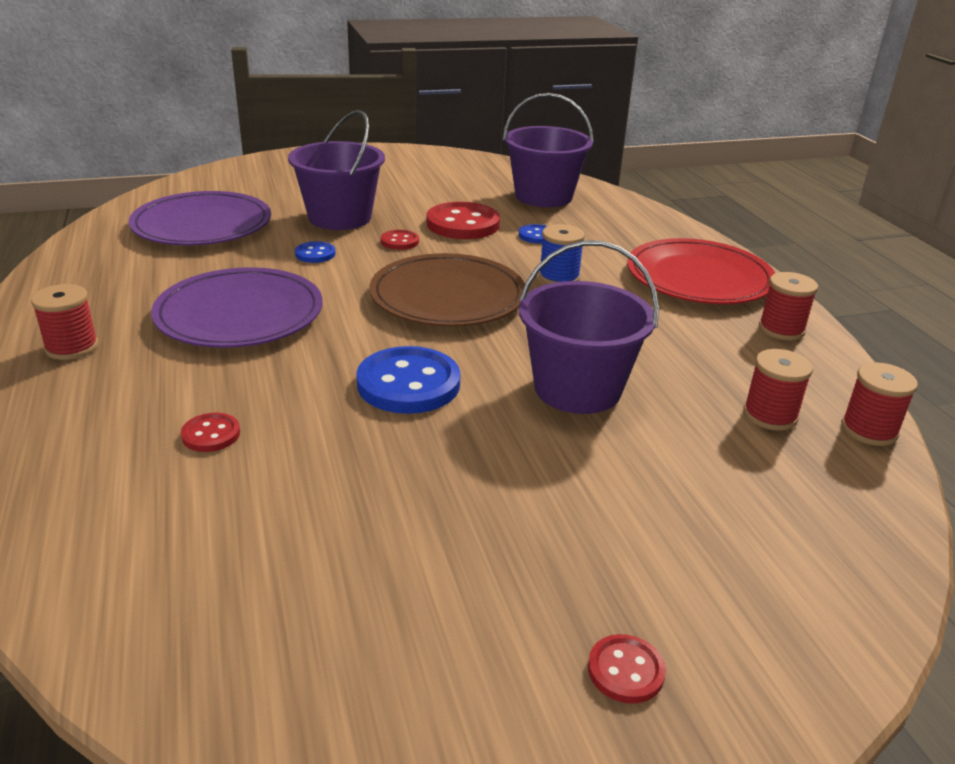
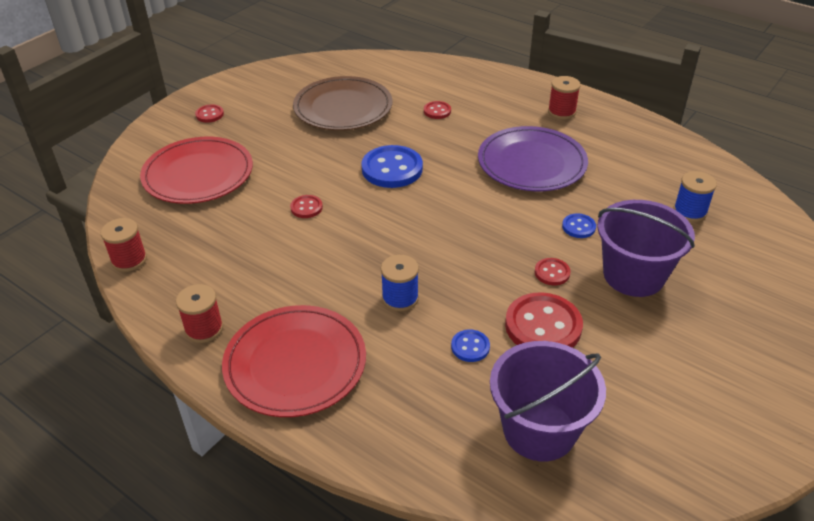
camera: 145 degrees right, 10 degrees up
(202, 225) = (690, 211): purple plate -> blue spool
(448, 296) = (448, 236): brown plate -> brown plate (343, 108)
(577, 389) = (306, 208): purple bucket -> red button
(718, 518) = (198, 174): none -> red plate
(770, 415) = (190, 242): red spool -> none

